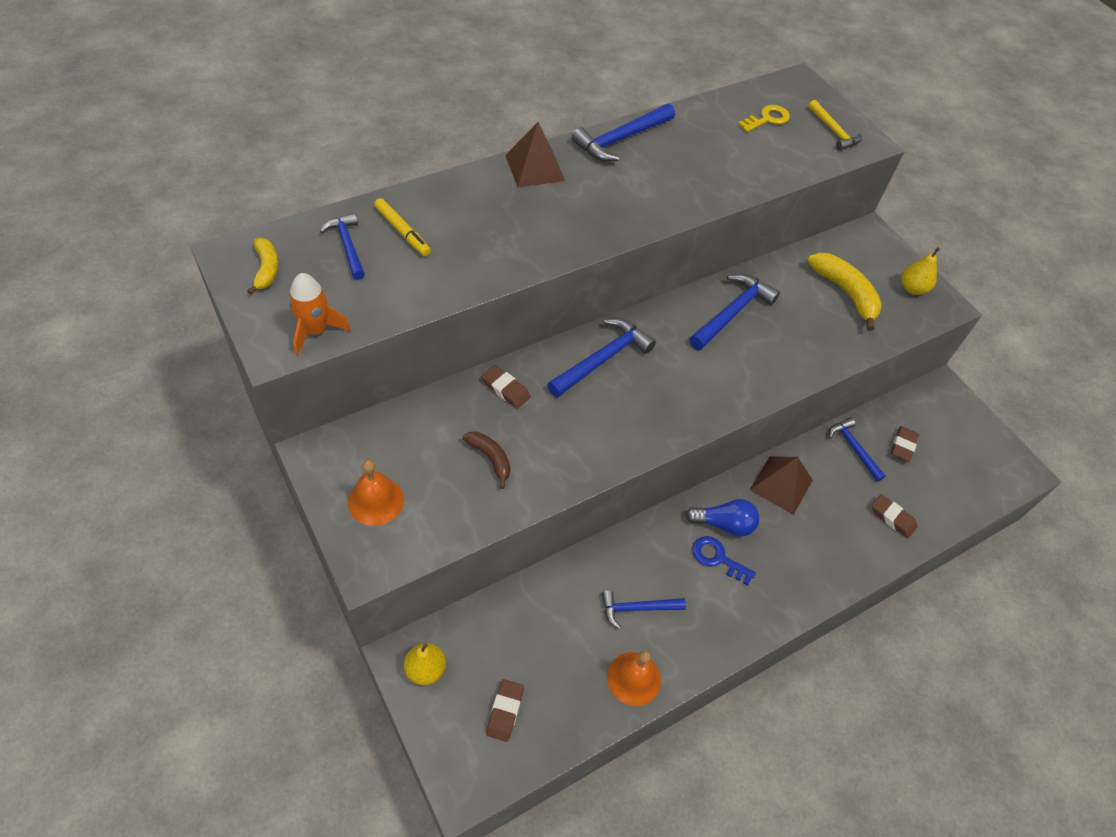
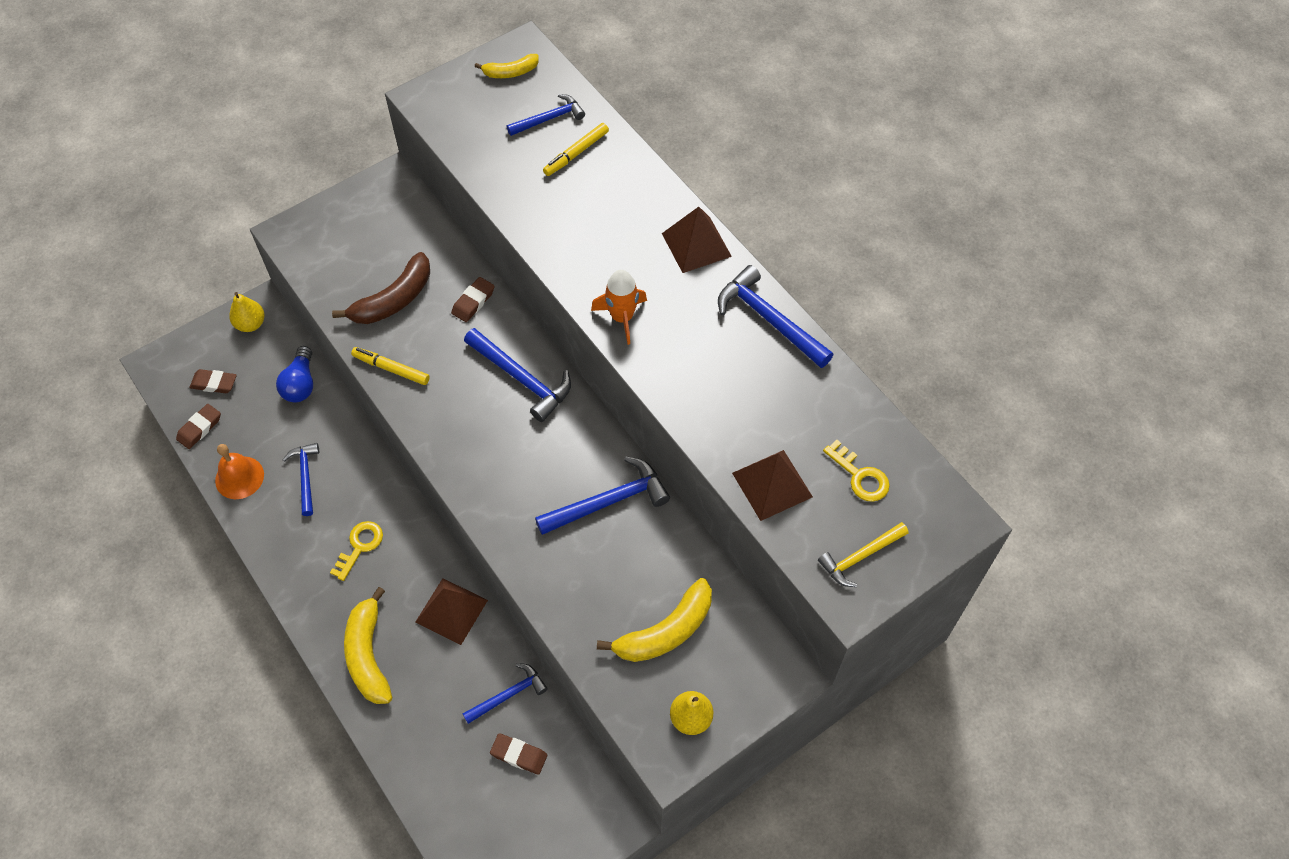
camera: 90 degrees right, 5 degrees up
(315, 331) = (445, 117): orange rocket -> orange rocket (622, 317)
(376, 500) = (346, 227): orange bell -> none
(490, 458) = (393, 300): brown banana -> brown banana, size x1.71
(579, 465) = (391, 369): none -> yellow marker
(717, 558) = (360, 546): blue key -> yellow key
(724, 524) = (399, 552): blue light bulb -> blue light bulb (300, 384)
(732, 313) = (608, 501): blue hammer -> blue hammer turned 60 degrees counterclockwise
(777, 163) = (772, 485): none -> brown pyramid
(827, 555) = (368, 655): none -> yellow banana
(892, 518) = (417, 730): brown eraser -> brown eraser (199, 428)

